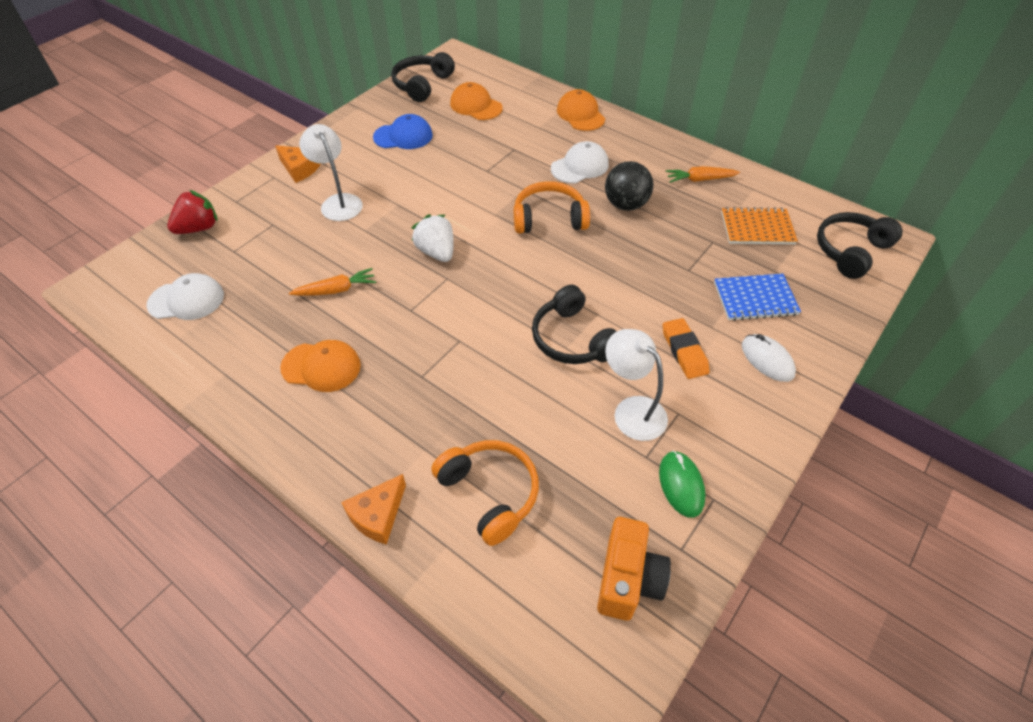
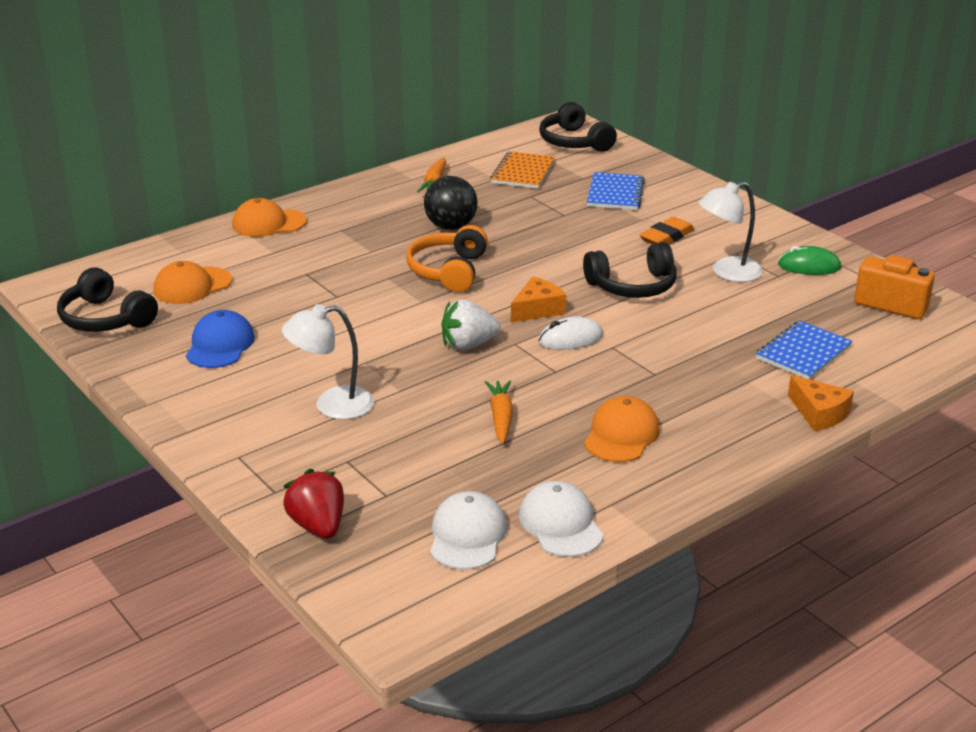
camera: 75 degrees left, 20 degrees down
(300, 169) = (235, 432): orange cheese -> orange cheese (537, 309)
(490, 493) = (803, 353): orange headphones -> blue notebook
(580, 166) = (369, 240): white cap -> white cap (560, 524)
(684, 351) = (666, 237): orange eraser -> orange eraser turned 45 degrees counterclockwise
(767, 360) = (688, 204): white mouse -> white mouse (570, 339)

